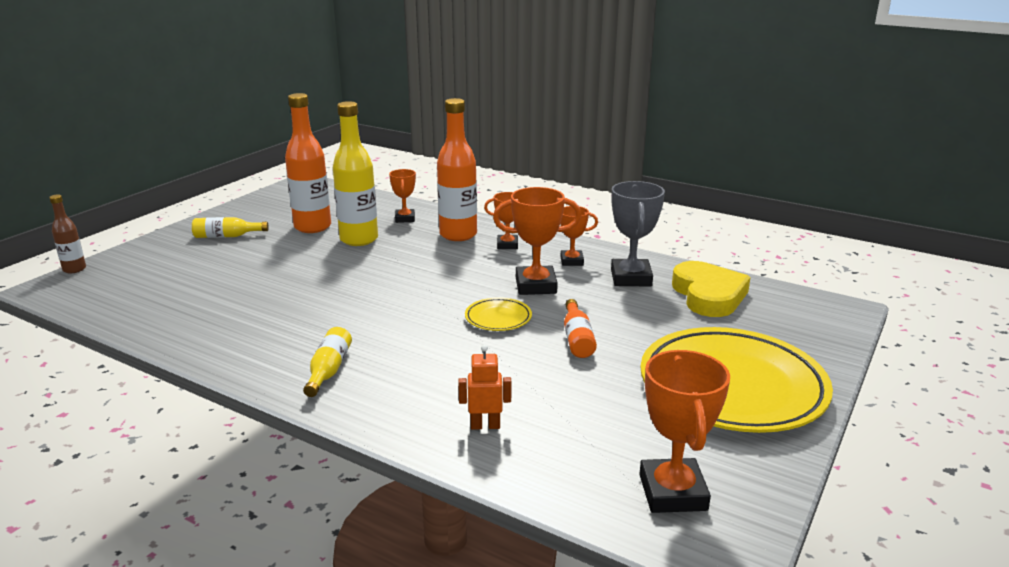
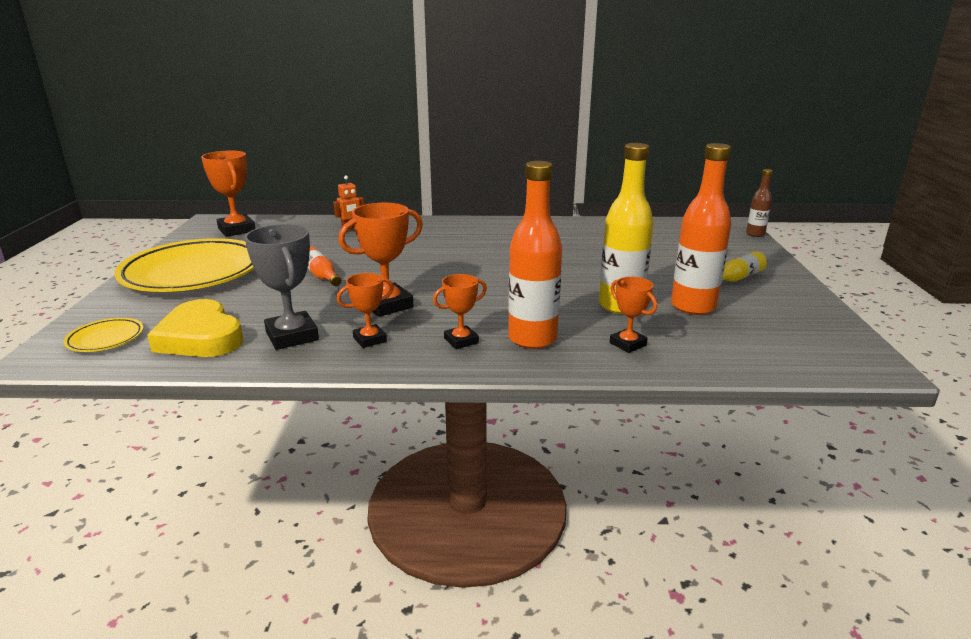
camera: 150 degrees right, 0 degrees up
(329, 370) = (469, 230): yellow bottle -> none
(498, 318) = (395, 274): yellow plate -> yellow plate (105, 339)

